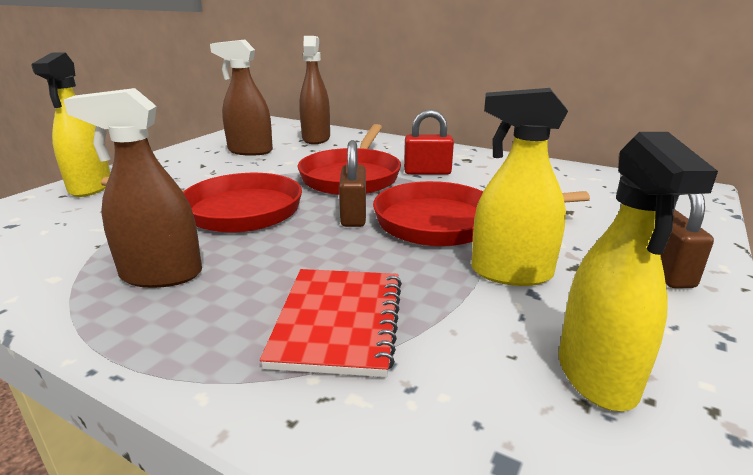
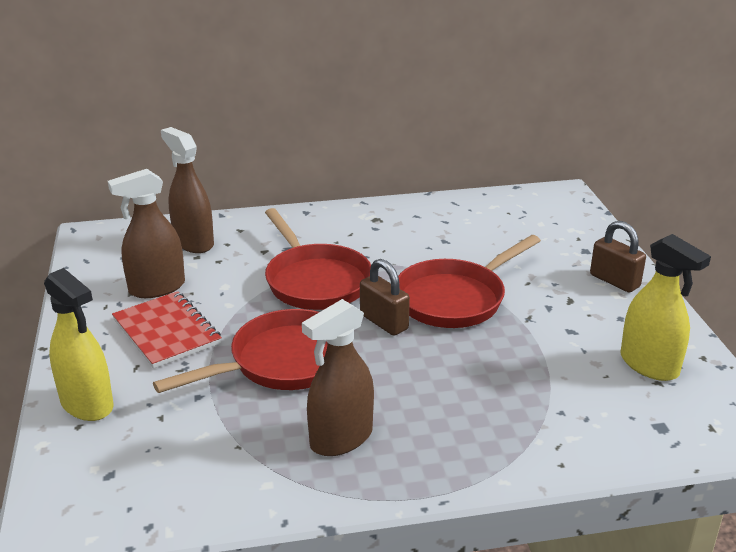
camera: 40 degrees left, 5 degrees up
(338, 322) = (503, 405): red notebook -> red notebook (166, 332)
(427, 172) = (367, 249): red padlock -> none
(511, 273) = (544, 322): yellow spray bottle -> none

